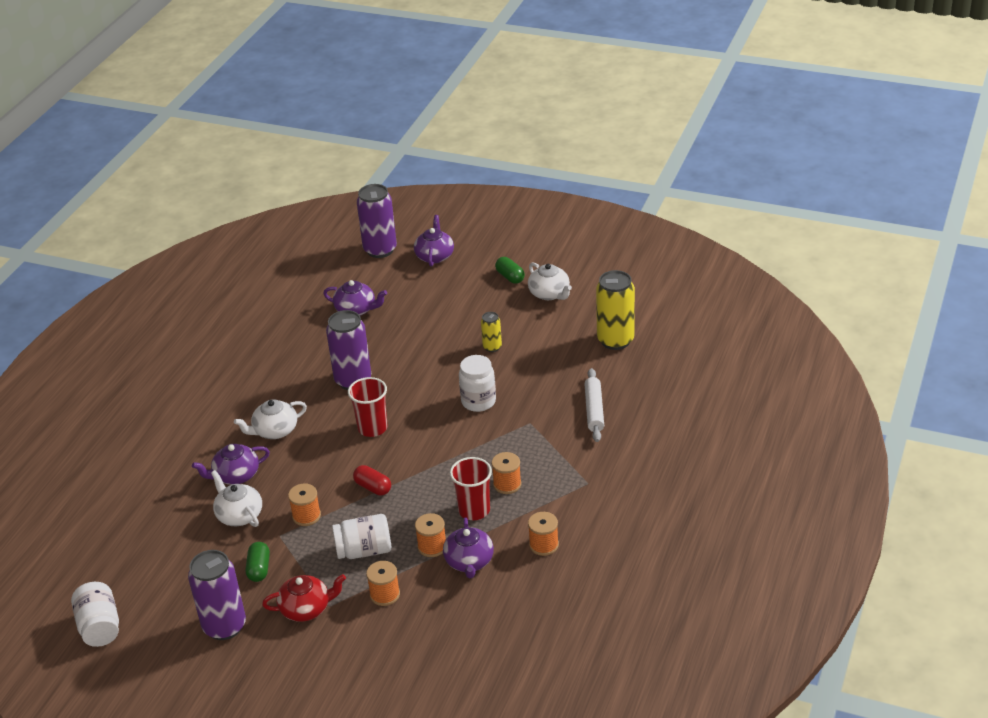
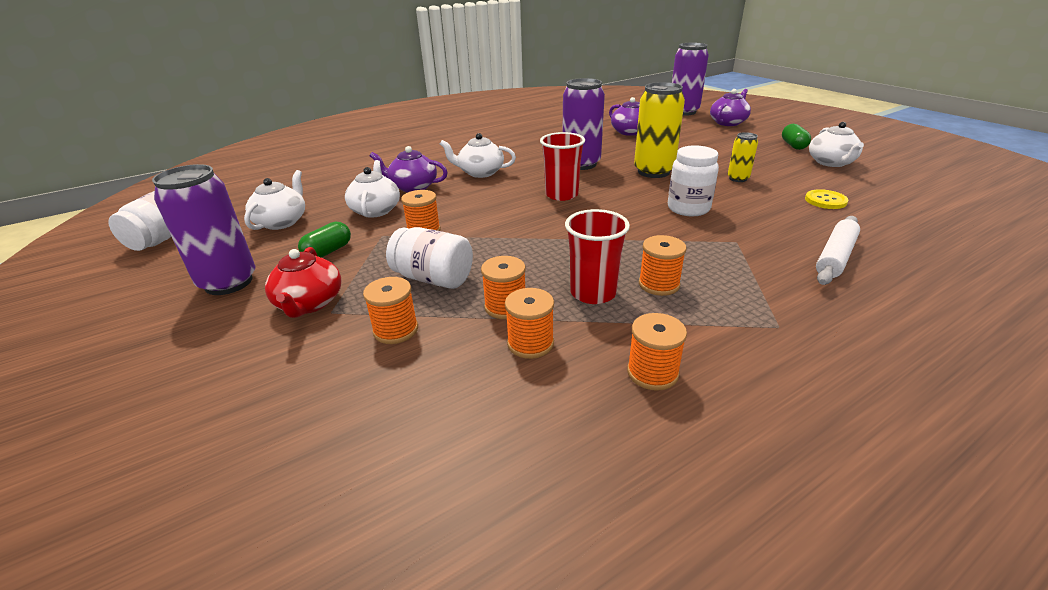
camera: 35 degrees right, 5 degrees down
(176, 564) = (282, 222): none -> white teapot
(306, 608) = (309, 303): red teapot -> red teapot turned 60 degrees clockwise
(373, 487) = (509, 233): red capsule -> none
(469, 561) = (530, 343): purple teapot -> orange spool
(565, 349) = (825, 201): none -> yellow button
(615, 340) = (899, 210): yellow can -> yellow can (653, 172)

